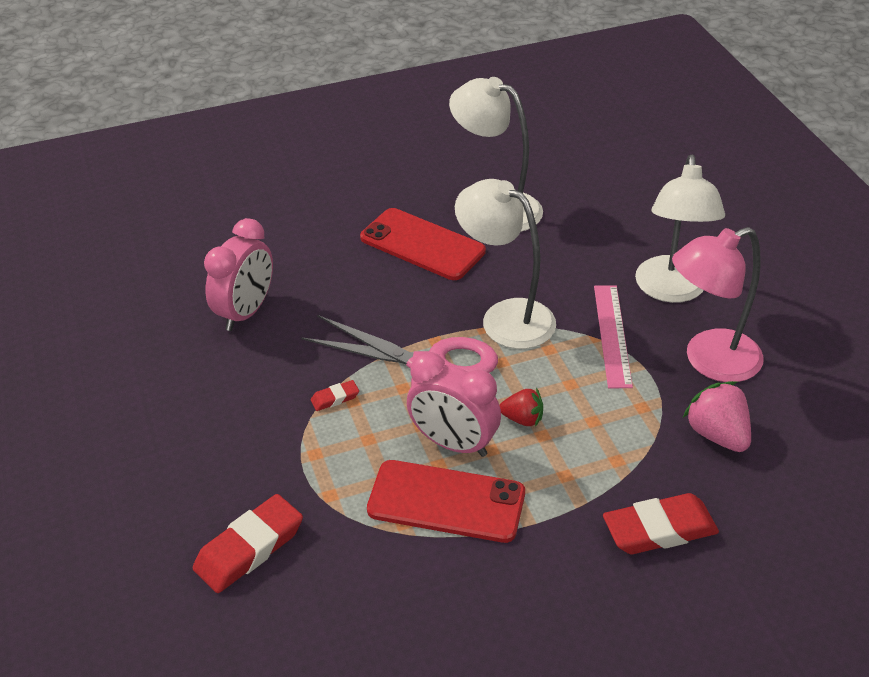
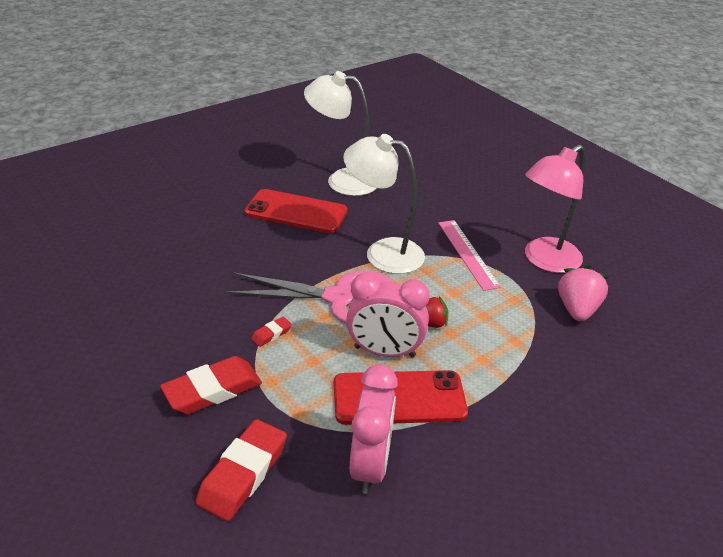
camera: 20 degrees left, 5 degrees down
(246, 312) = (168, 280): pink clock -> pink clock (370, 465)
(659, 530) = (573, 386): red eraser -> red eraser (212, 390)
(671, 290) = (493, 218): white lamp -> none
(717, 434) = (577, 309): pink strawberry -> pink strawberry turned 60 degrees clockwise

